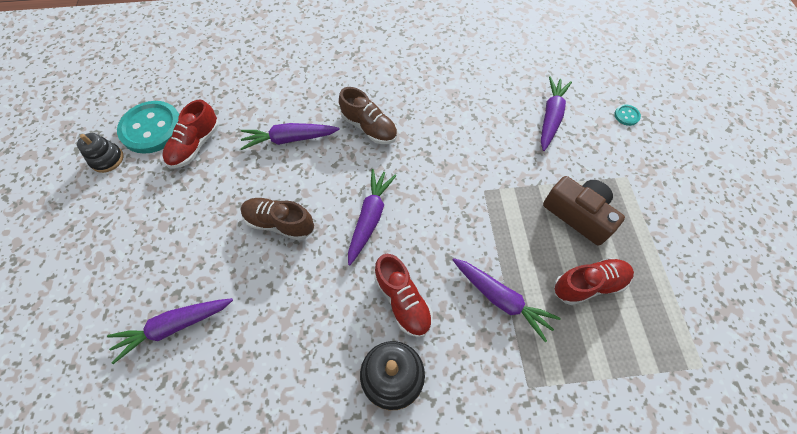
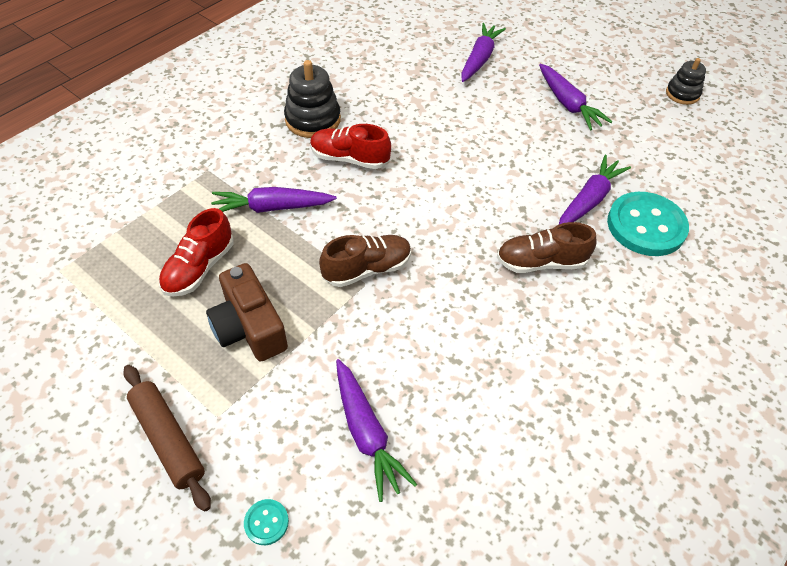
camera: 135 degrees right, 10 degrees down
(152, 128) = (697, 130): turquoise button -> turquoise button (646, 226)
(195, 145) = (646, 143): red shoe -> none
(279, 223) = (501, 142): brown shoe -> brown shoe (367, 269)
(370, 218) = (439, 191): purple carrot -> purple carrot (568, 104)
(578, 214) = (249, 327): brown camera -> brown camera turned 60 degrees clockwise
(661, 183) = (168, 439): none -> brown rolling pin

